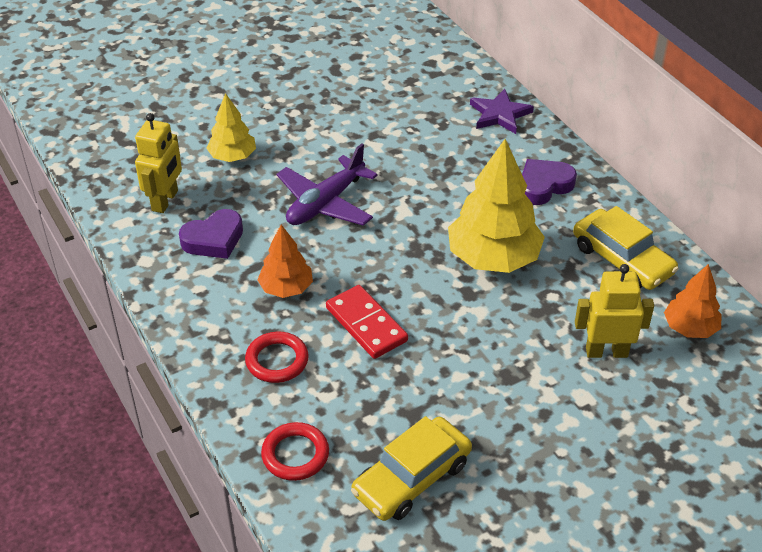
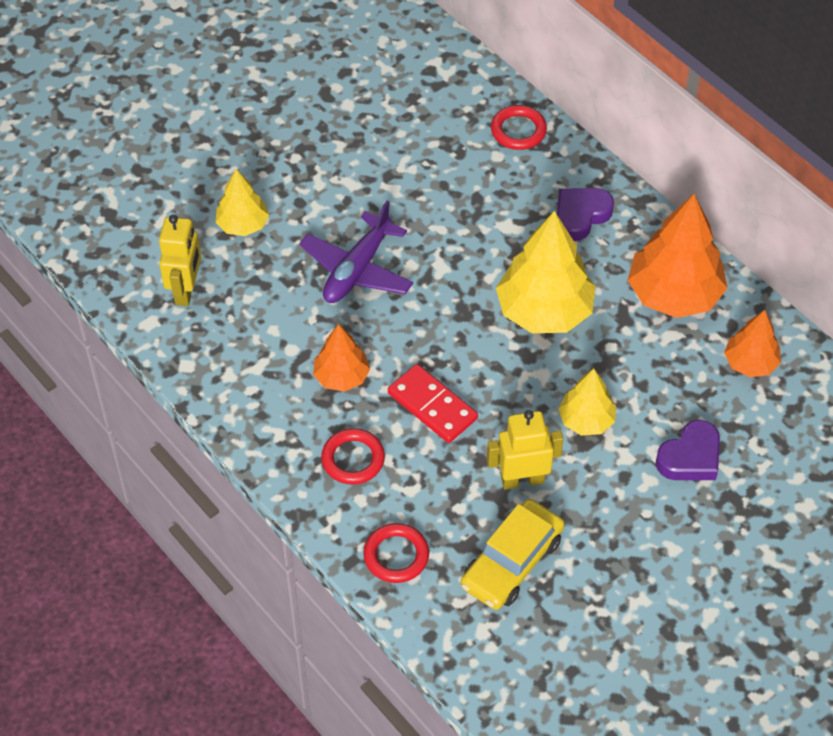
camera: 10 degrees left, 10 degrees up
(214, 239) = (251, 330): purple heart -> purple heart (690, 457)
(499, 114) = (518, 130): purple star -> red ring
(515, 357) = (586, 420): none -> yellow tree
(606, 352) = (673, 401): yellow robot -> yellow robot (522, 480)
(622, 259) = (674, 294): yellow car -> orange tree

